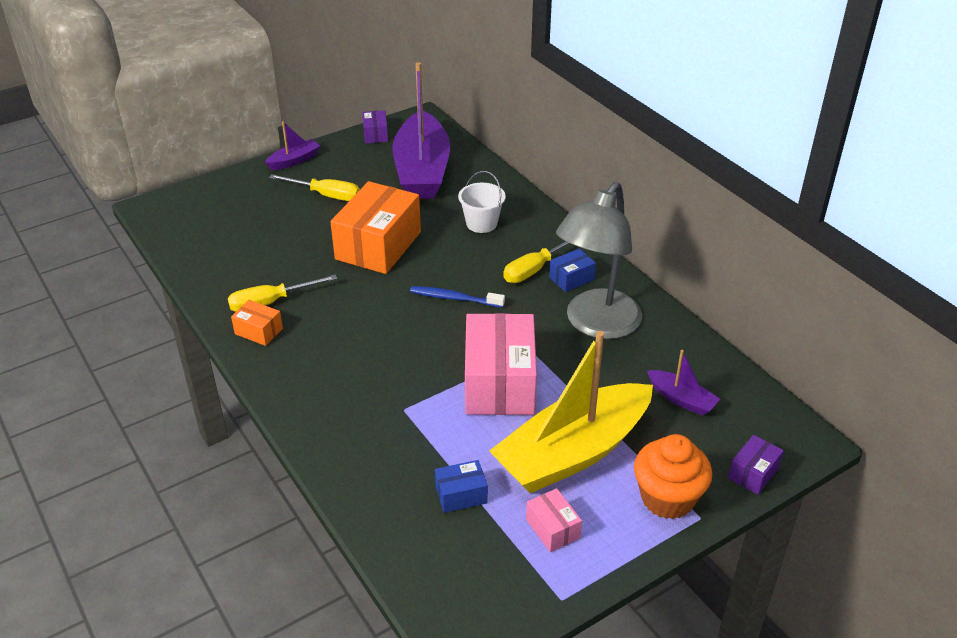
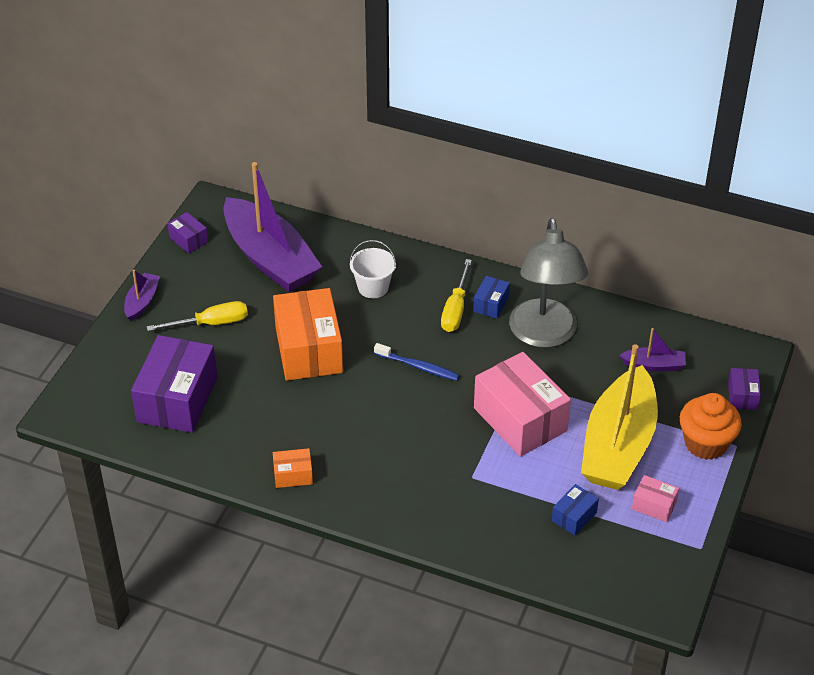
camera: 35 degrees left, 5 degrees up
(239, 235) = (177, 399): none -> purple box
(271, 302) = (275, 446): yellow screwdriver -> none
(454, 298) = (418, 367): blue toothbrush -> blue toothbrush turned 135 degrees counterclockwise

